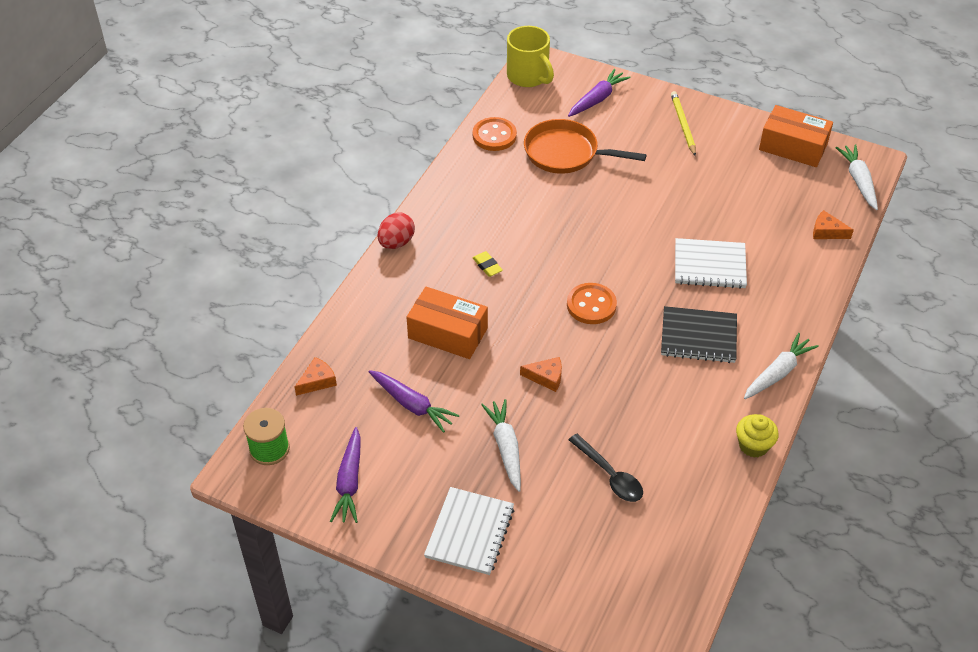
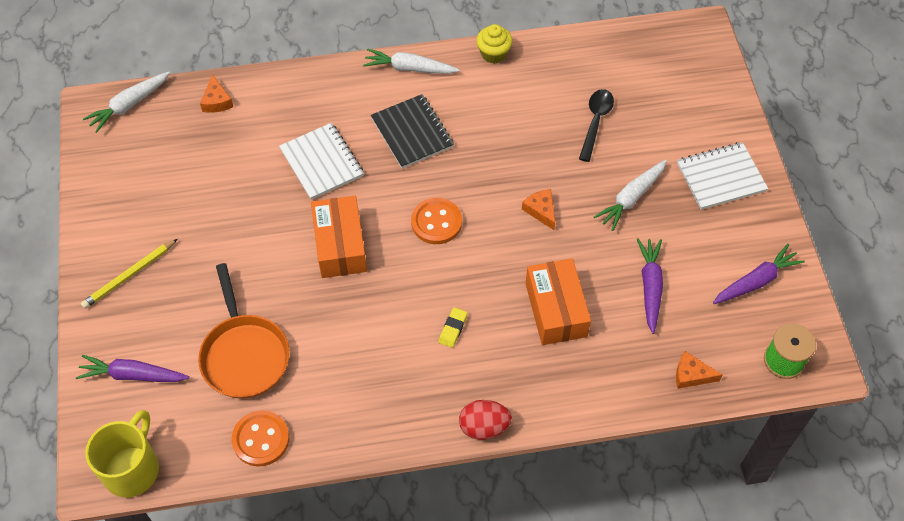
camera: 125 degrees left, 10 degrees up
(793, 147) = (108, 171): orange box -> orange box (340, 245)

